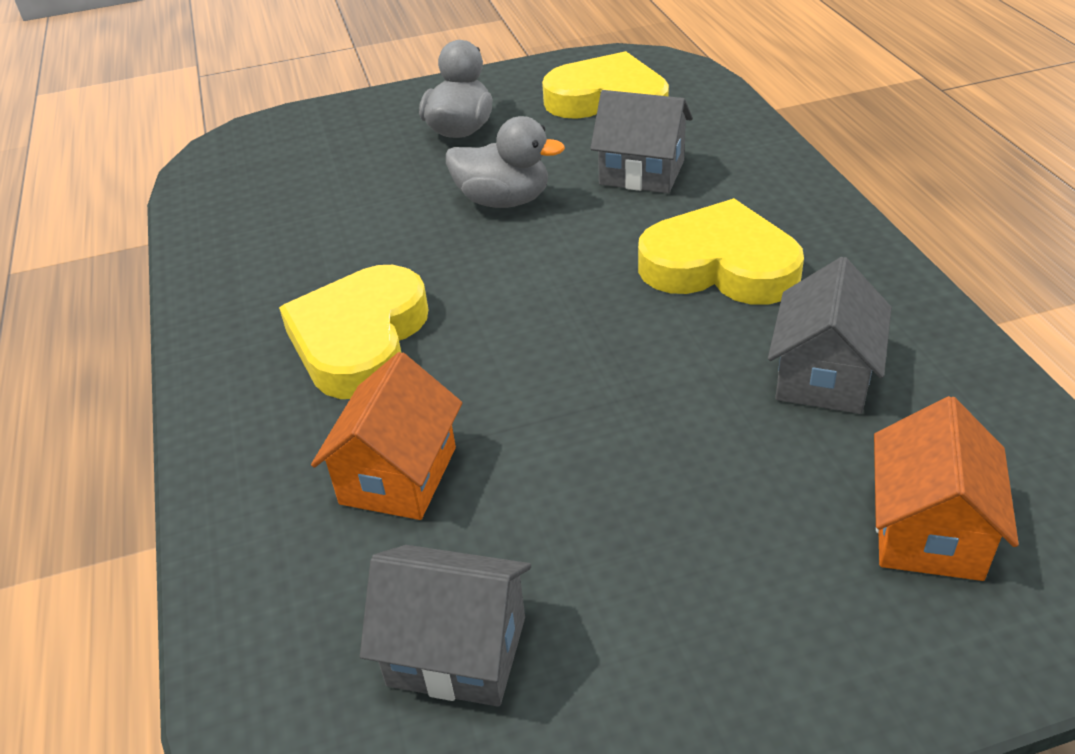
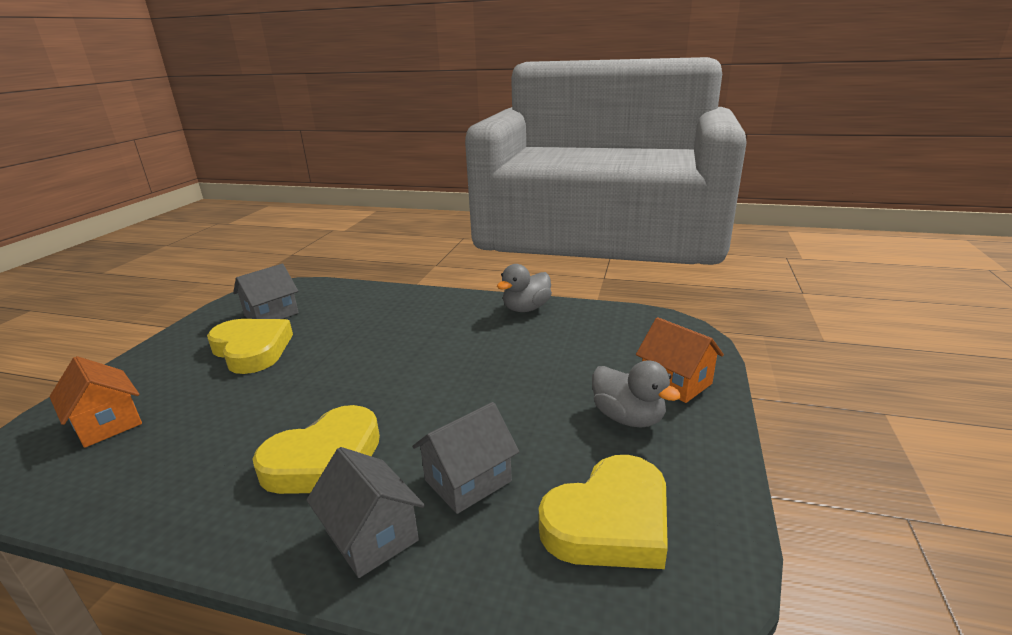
camera: 120 degrees right, 15 degrees down
(360, 340) = (440, 330): yellow heart -> yellow heart (252, 350)
(398, 475) = (352, 321): orange house -> orange house (676, 382)
(504, 200) = (506, 404): grey duck -> grey duck (526, 308)
(823, 376) = (202, 446): grey house -> grey house (372, 535)

